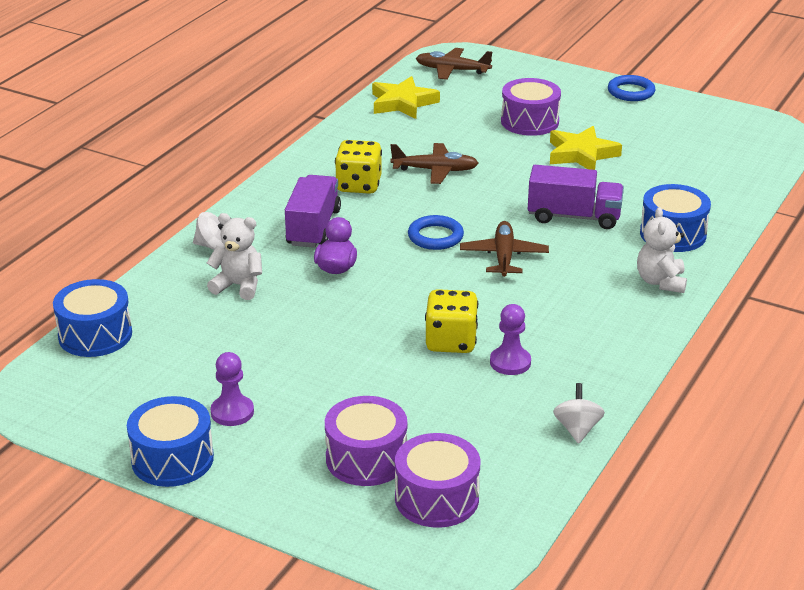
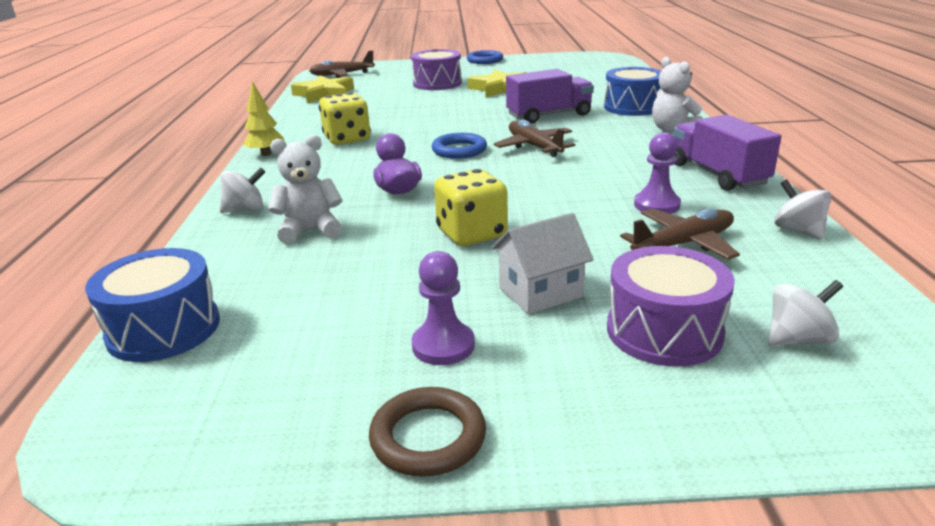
camera: 30 degrees left, 5 degrees down
(172, 459) = (428, 437): blue drum -> brown ring
(278, 182) = (266, 154): none -> yellow tree
(313, 228) = (338, 172): purple truck -> purple truck (717, 174)
(329, 401) = (540, 292): none -> white house
(435, 170) = (402, 118): brown plane -> brown plane (683, 244)
(436, 498) = (798, 339): purple drum -> white spinning top
(451, 342) = (582, 207): yellow dice -> yellow dice (471, 234)

